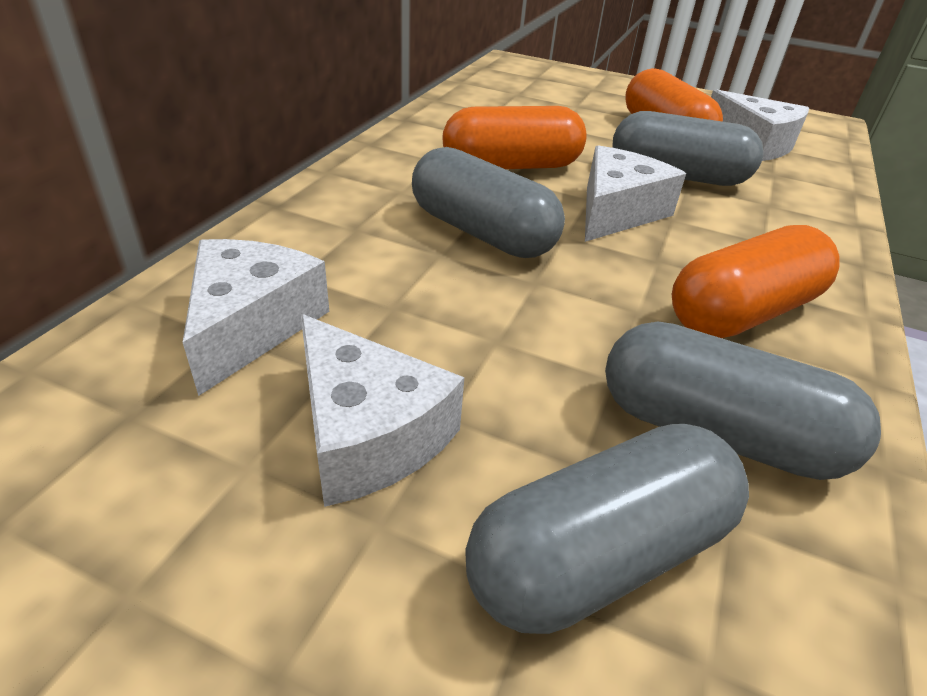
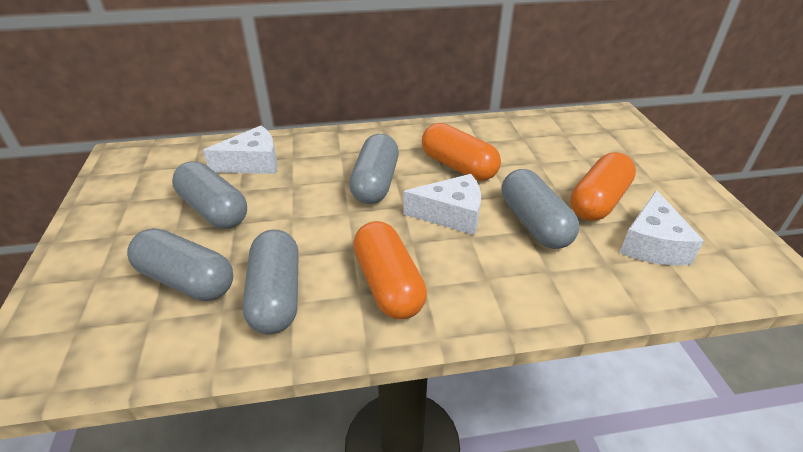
camera: 60 degrees right, 0 degrees up
(367, 433) = (214, 210): white cheese -> grey capsule
(742, 312) = (388, 284): orange capsule -> orange capsule turned 45 degrees clockwise

